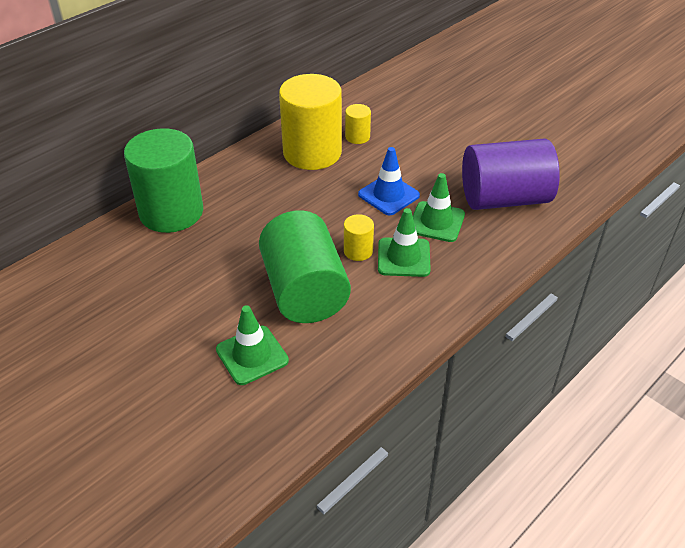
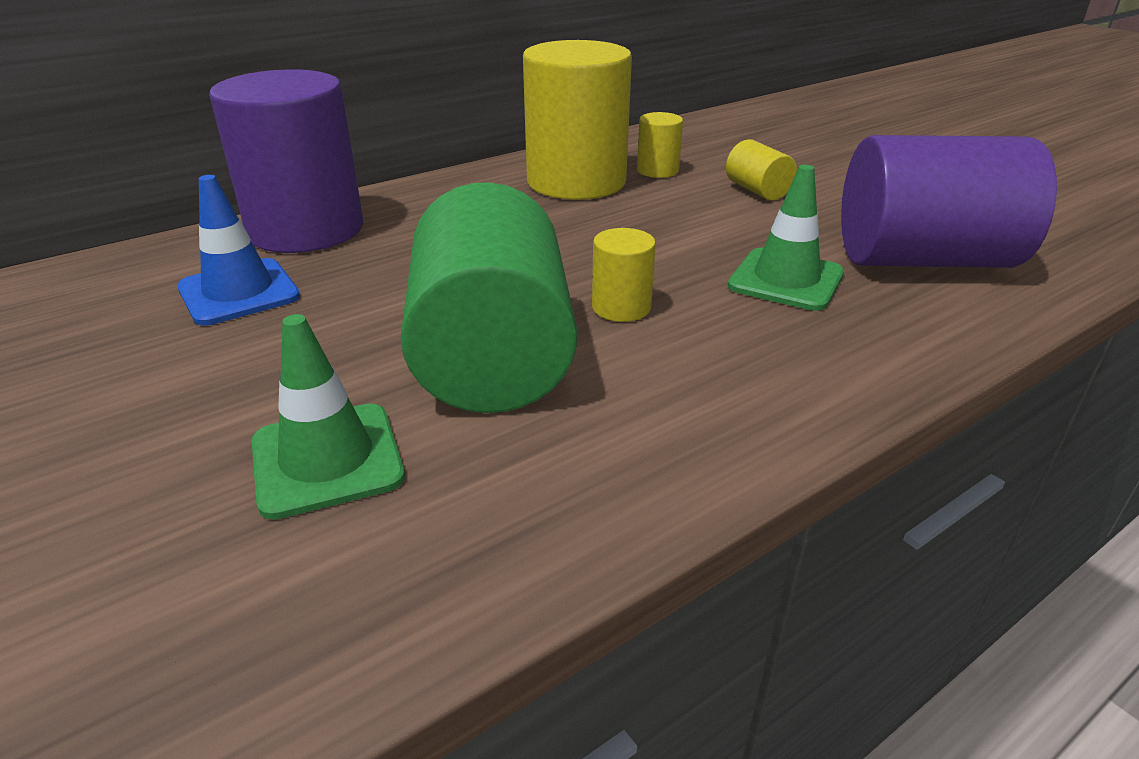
camera: 10 degrees right, 10 degrees down
(171, 212) = (306, 229): green cylinder -> purple cylinder
(388, 195) = (698, 238): blue traffic cone -> blue traffic cone (239, 292)
(403, 257) = (712, 325): green traffic cone -> none
(417, 150) = (757, 191): none -> yellow cylinder

